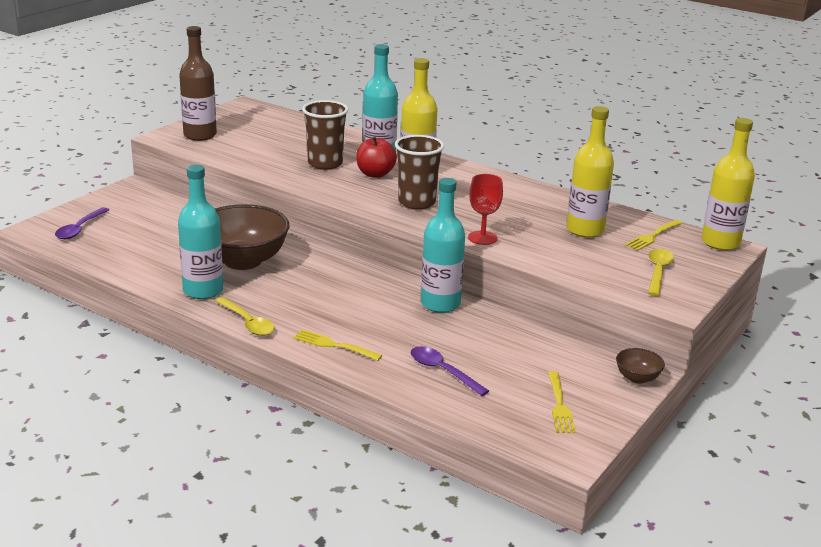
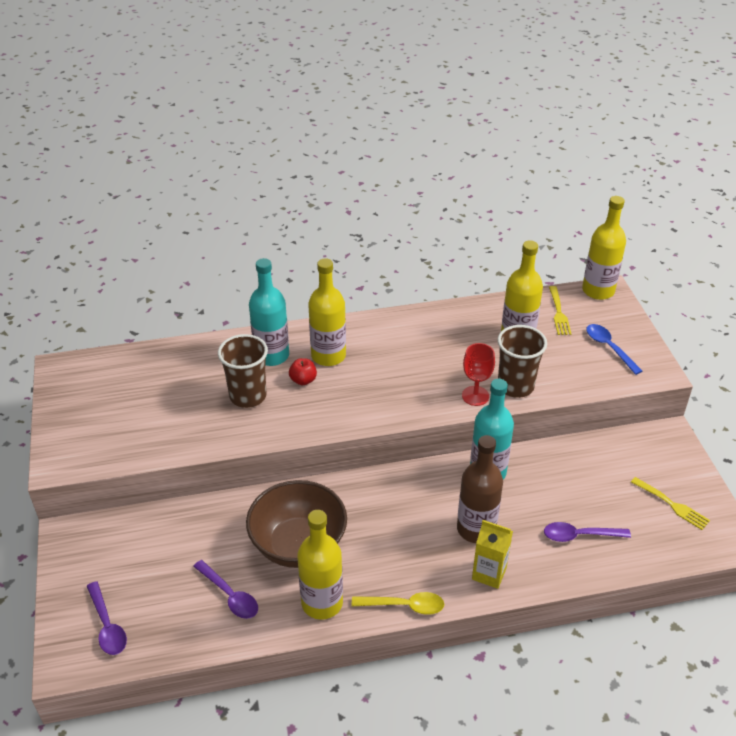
camera: 45 degrees left, 15 degrees up
(161, 256) = (230, 595): none -> purple spoon
(200, 135) = (87, 438): brown bottle -> brown bottle (476, 529)
(203, 290) = (322, 603): turquoise bottle -> yellow bottle
(334, 345) = (489, 573): yellow fork -> yellow carton
(375, 174) = (303, 380): red apple -> red apple, size x0.66
(417, 202) = (380, 391): brown cup -> brown cup (515, 386)
(637, 378) = (672, 443): brown bowl -> none
(658, 272) = (609, 348): yellow spoon -> blue spoon

